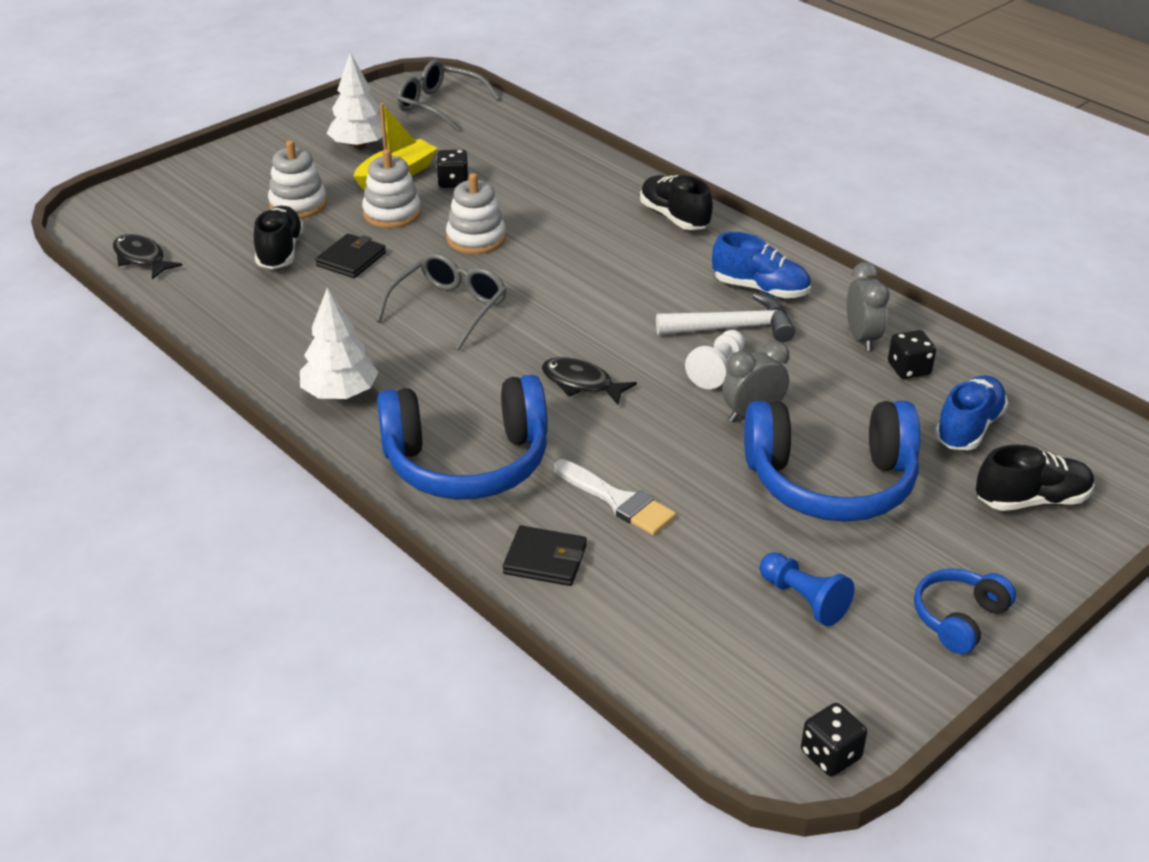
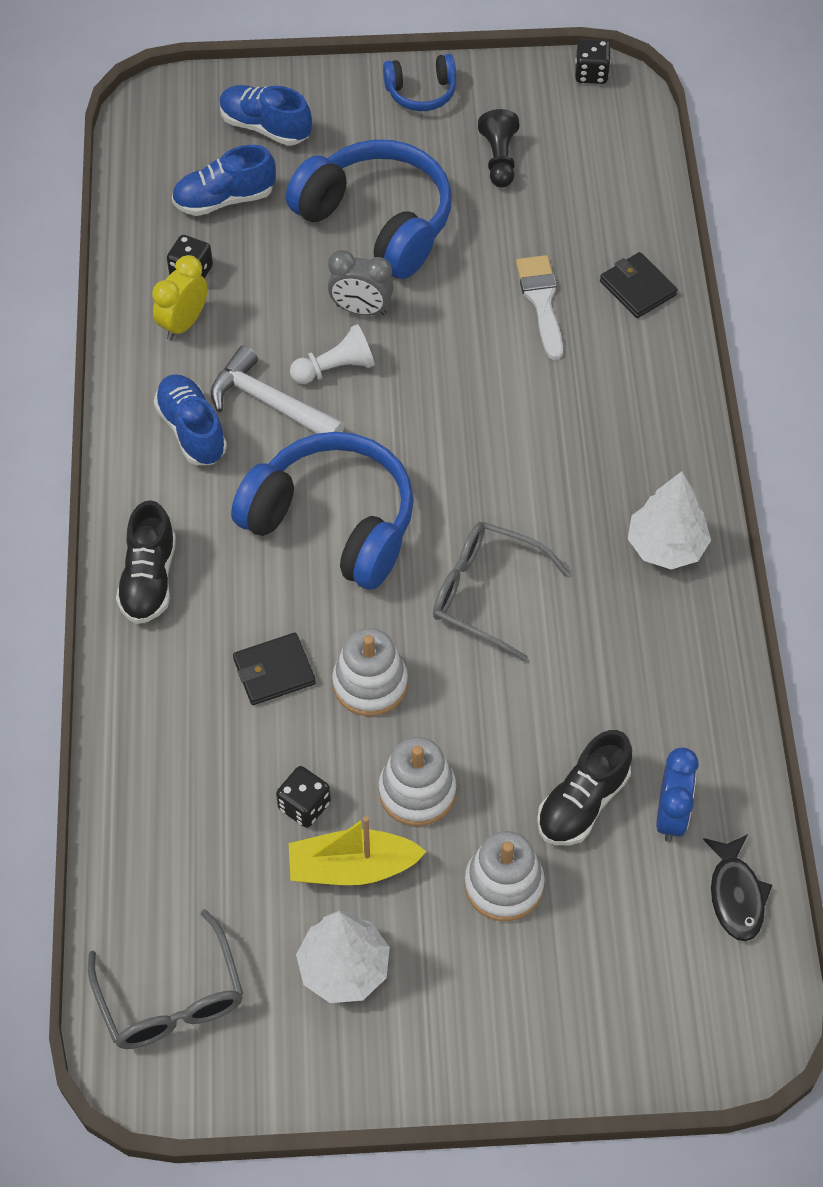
camera: 140 degrees left, 20 degrees up
(214, 271) = (671, 815): none -> blue clock
(351, 259) = (520, 737): black wallet -> black wallet (274, 671)
(449, 308) = (485, 593): grey glasses -> grey glasses turned 45 degrees clockwise
(467, 461) = (620, 406): blue headphones -> blue headphones (332, 523)
(581, 383) = (457, 426): black fish -> none
(803, 599) = (499, 159): blue pawn -> black pawn
(862, 338) = (183, 323): grey clock -> yellow clock
(1031, 500) = (265, 127): black shoe -> blue shoe

